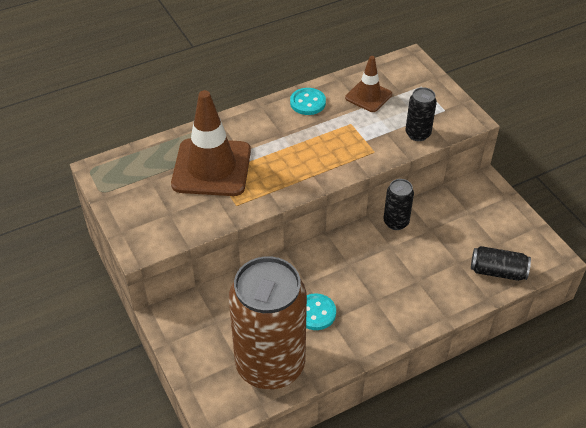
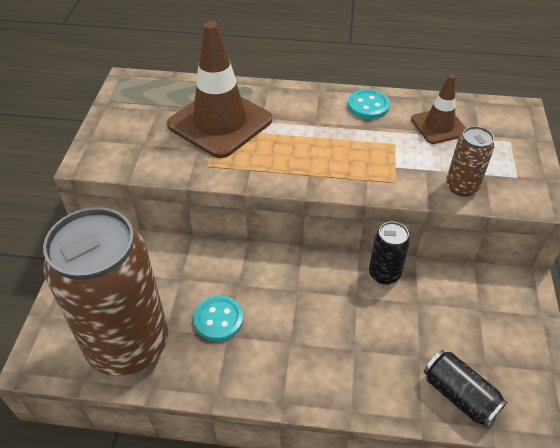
camera: 35 degrees right, 0 degrees up
(417, 134) = (461, 187): black can -> brown can

